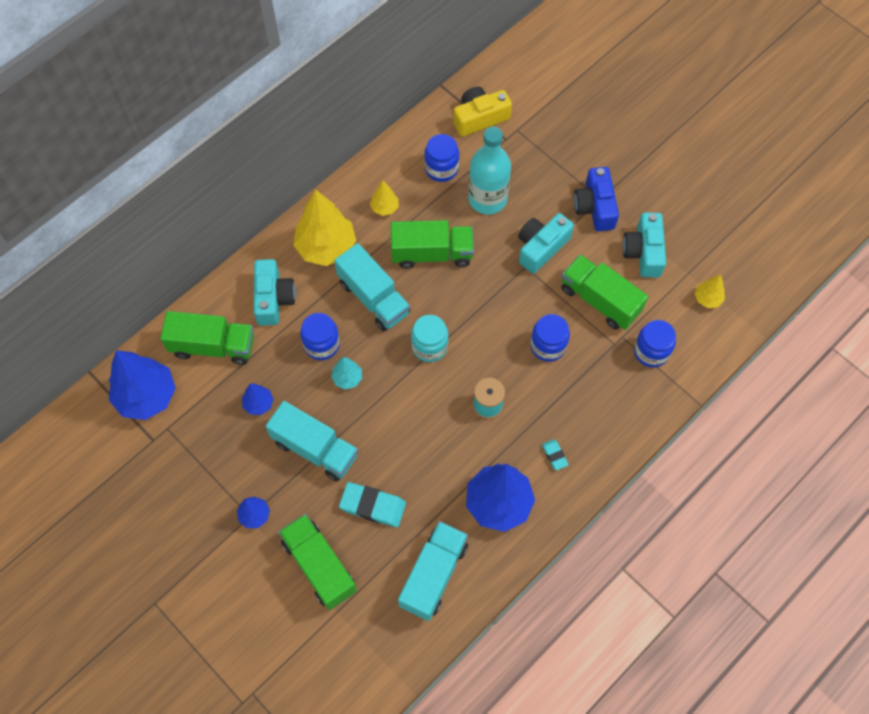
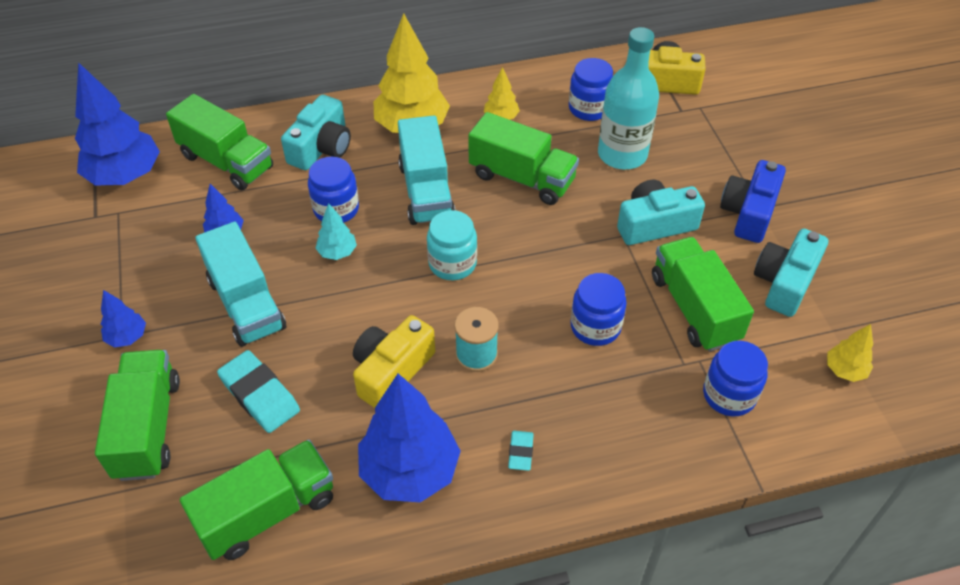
camera: 30 degrees right, 15 degrees down
(433, 575) = (267, 512): turquoise truck -> green truck
(443, 444) = (391, 371): none -> yellow camera

